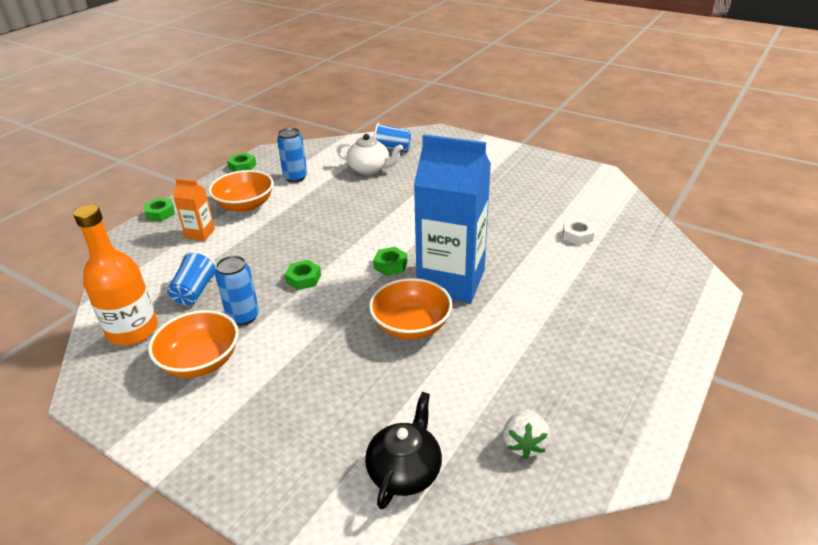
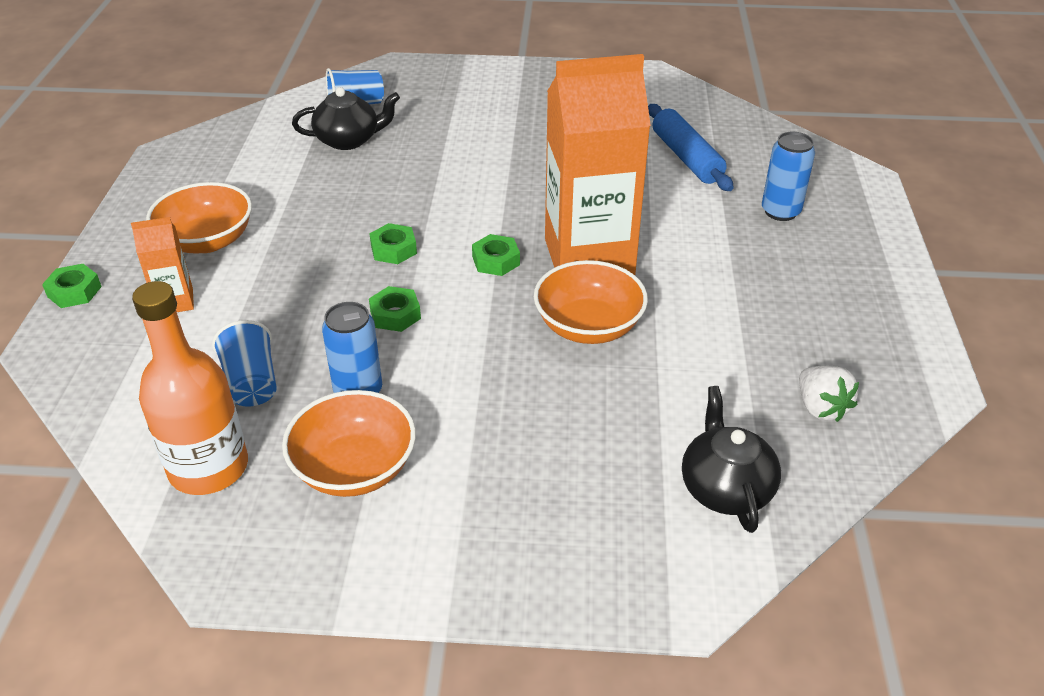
camera: 30 degrees left, 5 degrees up
(242, 166) = (143, 185): green nut -> green nut (393, 249)
(295, 177) = (247, 180): blue can -> blue can (780, 211)
(369, 169) = (349, 140): white teapot -> black teapot
(451, 281) = (589, 257): blue carton -> orange carton
(577, 235) = (686, 157): white nut -> blue rolling pin

